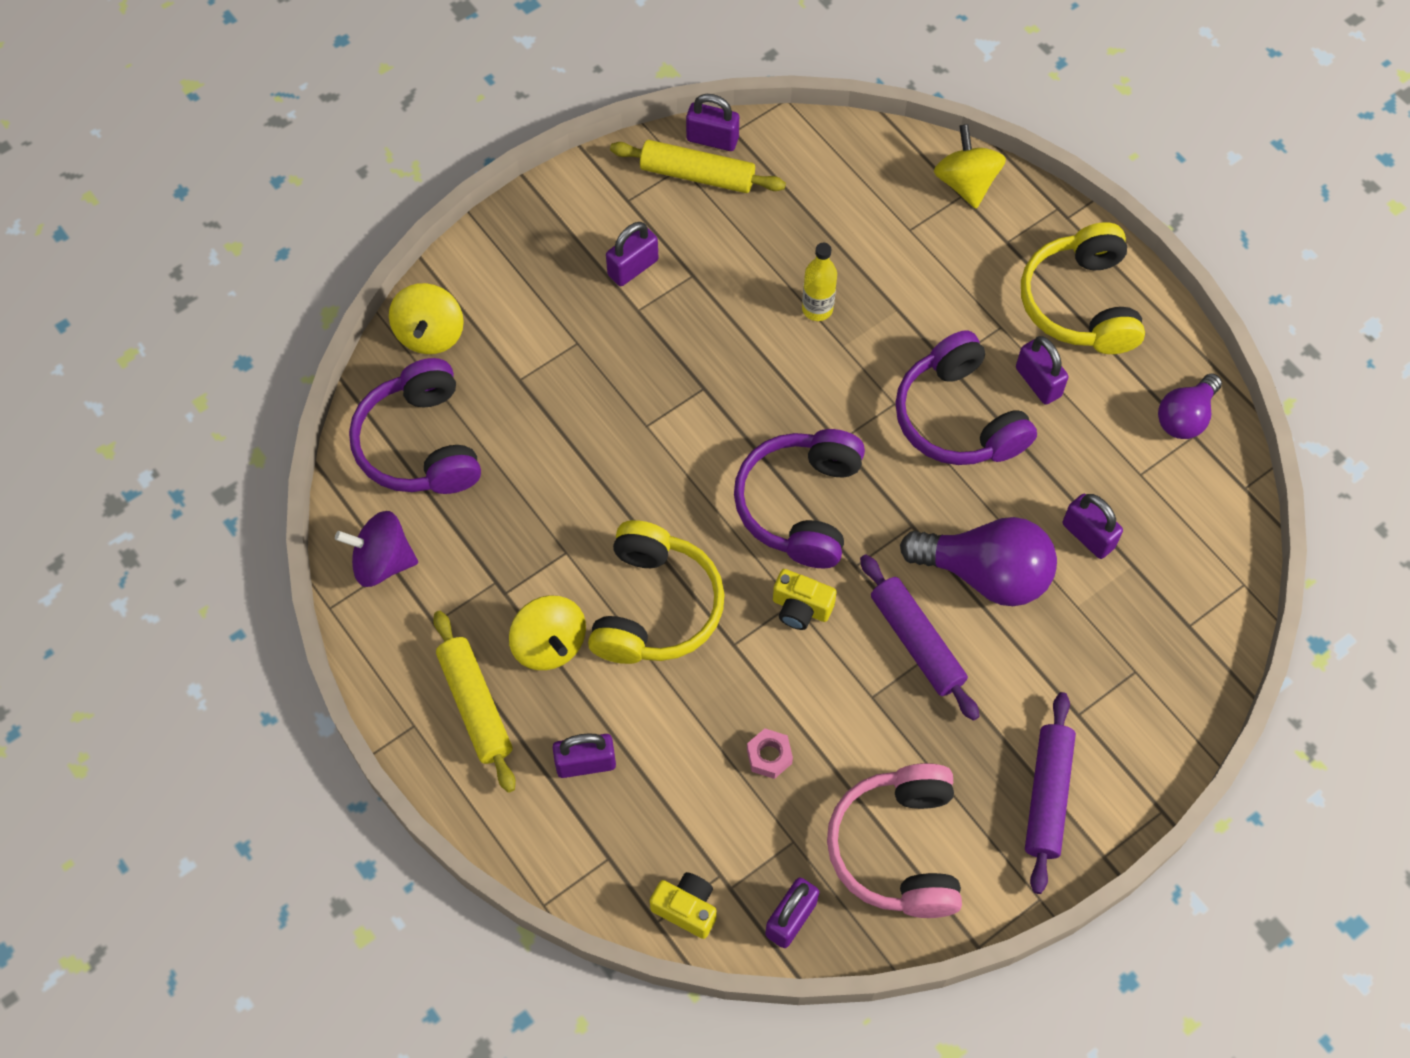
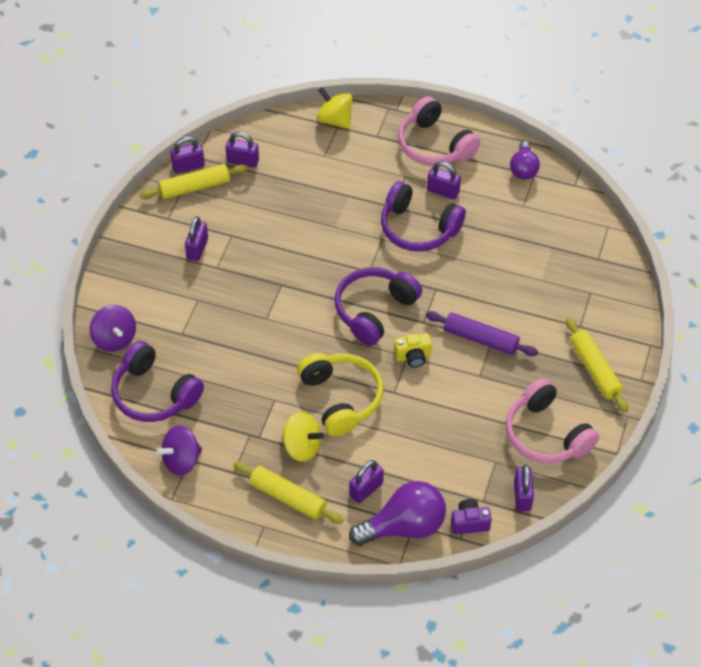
camera: 35 degrees left, 10 degrees down
(430, 334) = (114, 339): yellow spinning top -> purple spinning top
(686, 908) = (469, 523): yellow camera -> purple camera
(769, 756) = (452, 431): pink nut -> none
(800, 505) = (374, 310): purple headphones -> purple headphones turned 60 degrees clockwise
(817, 309) = (308, 217): yellow bottle -> none
(985, 574) = (488, 290): purple light bulb -> purple light bulb (404, 526)
(1047, 796) = (595, 370): purple rolling pin -> yellow rolling pin
(1080, 303) = (434, 145): yellow headphones -> pink headphones
(1088, 535) = (521, 246): purple padlock -> purple padlock (243, 161)

